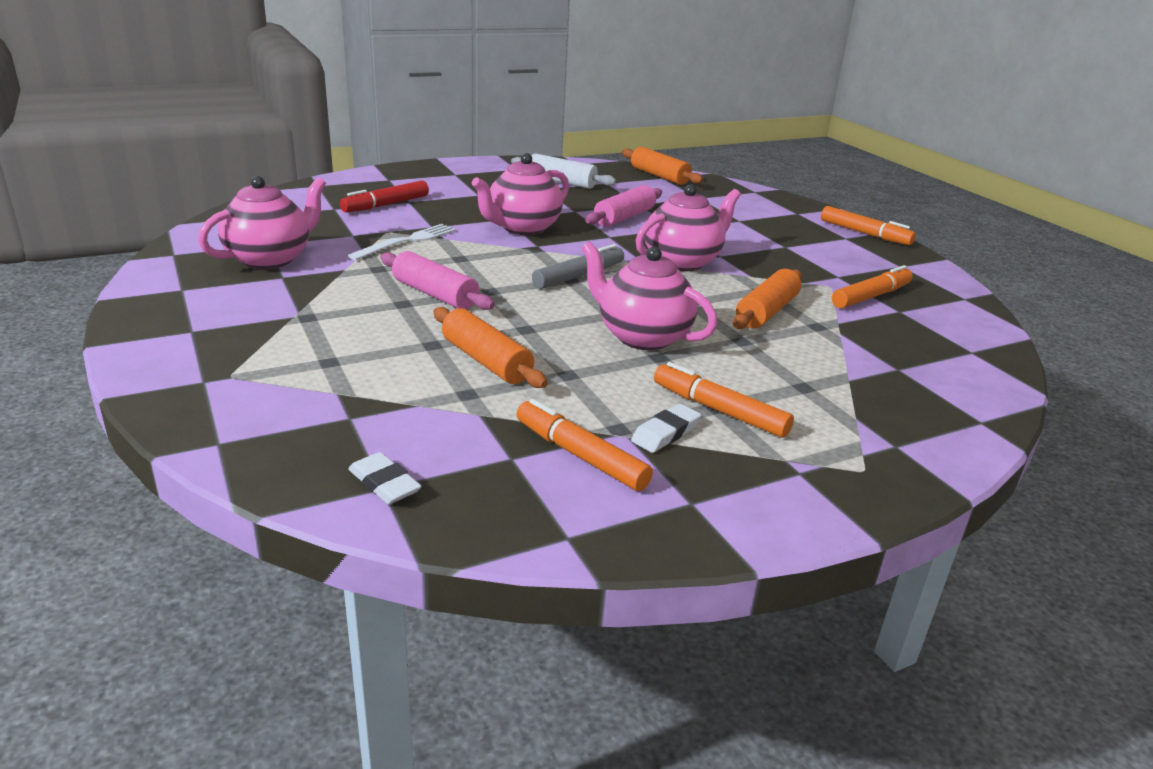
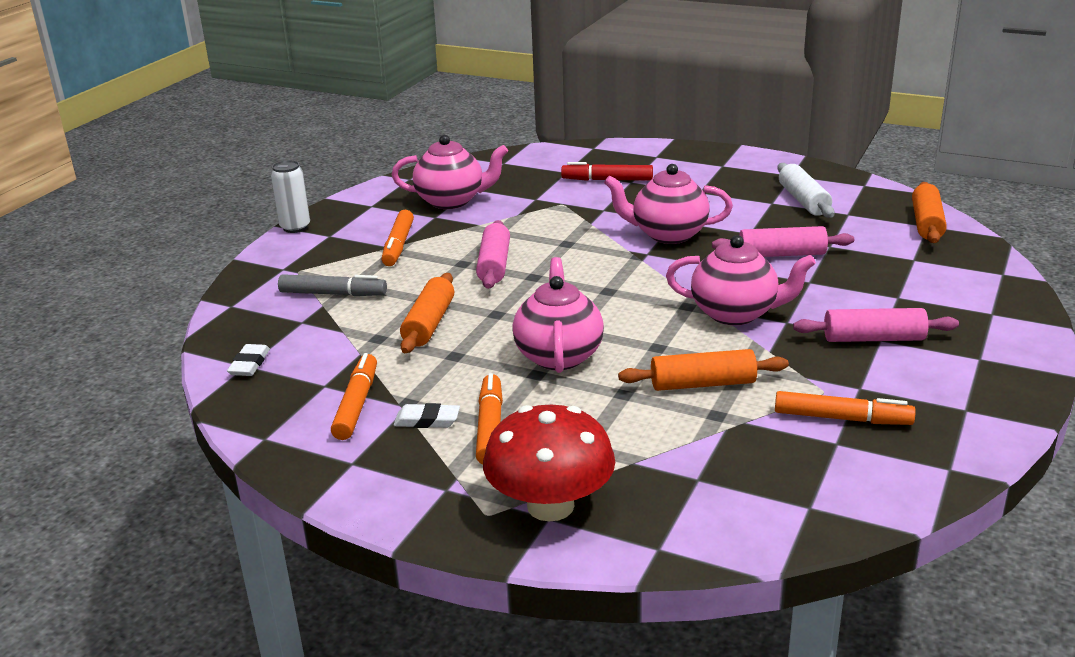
camera: 55 degrees right, 0 degrees up
(124, 338) = (295, 227): none -> white can
(407, 241) = (559, 217): white fork -> none
(579, 276) = (620, 291): grey marker -> grey marker (333, 294)
(781, 247) = (873, 338): none -> pink rolling pin
(865, 233) = (1018, 363): orange marker -> orange marker (398, 245)
(879, 437) = (550, 506): none -> red mushroom

